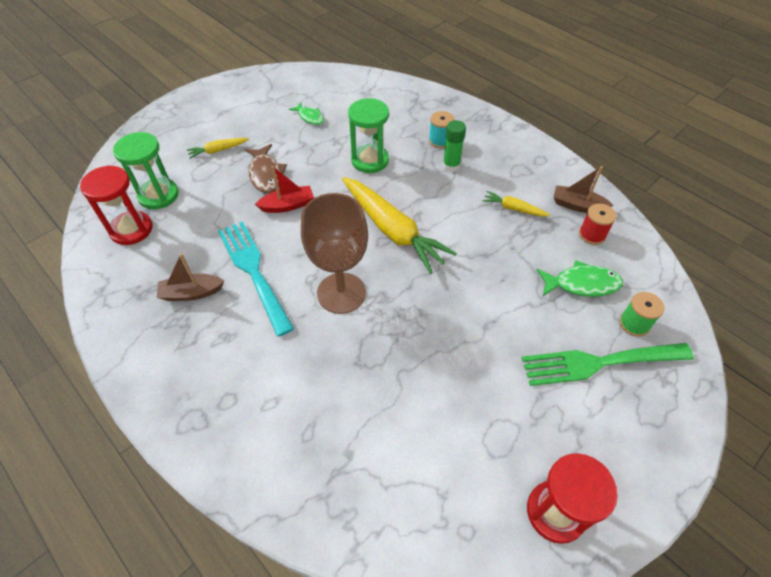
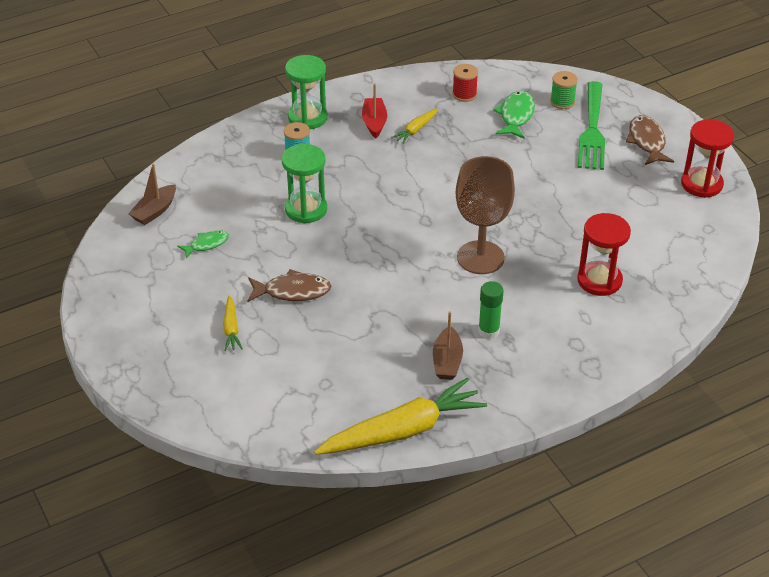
camera: 75 degrees left, 10 degrees down
(131, 229) = (338, 408): red hourglass -> red hourglass (599, 280)
(158, 195) = (289, 384): green hourglass -> green hourglass (307, 117)
(253, 271) = (433, 314): turquoise fork -> none
(288, 205) = (349, 280): red boat -> red boat (374, 122)
(392, 230) = (414, 211): yellow carrot -> yellow carrot (403, 430)
(451, 166) = (340, 155): green glue stick -> green glue stick (488, 331)
(577, 205) = (427, 92): brown boat -> brown boat (154, 211)
(610, 429) = (647, 141): none -> brown fish

